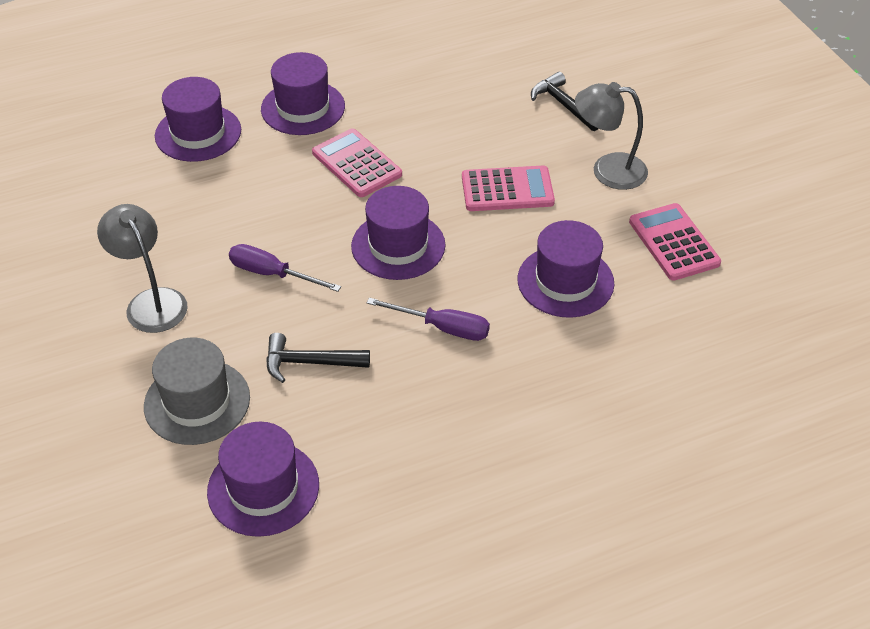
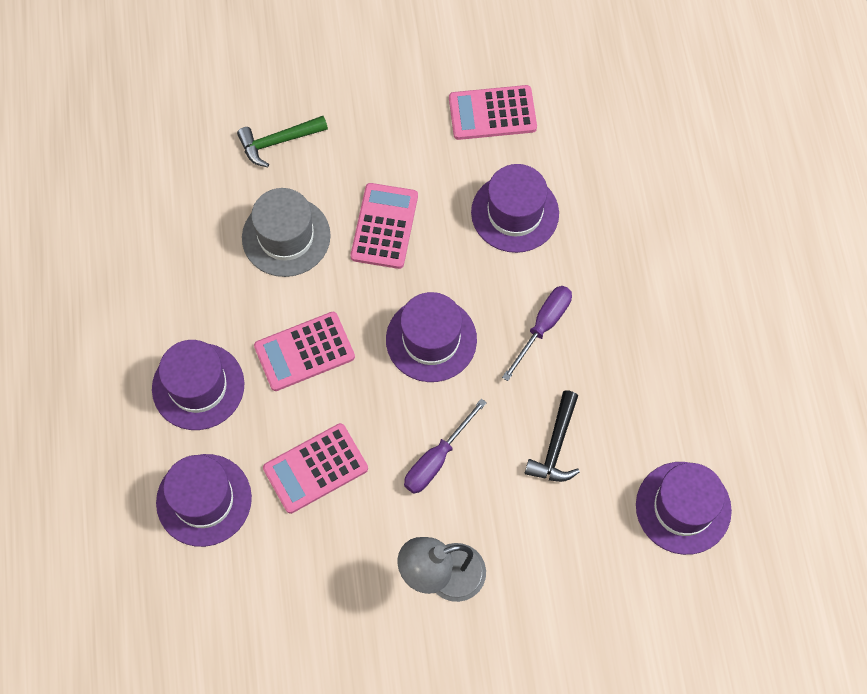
camera: 75 degrees left, 20 degrees up
(197, 402) = (578, 549): grey hat -> grey hat (286, 236)
(243, 194) = (315, 468): none -> pink calculator
(563, 104) = (278, 142): black hammer -> green hammer
(607, 170) = (384, 134): grey lamp -> none

